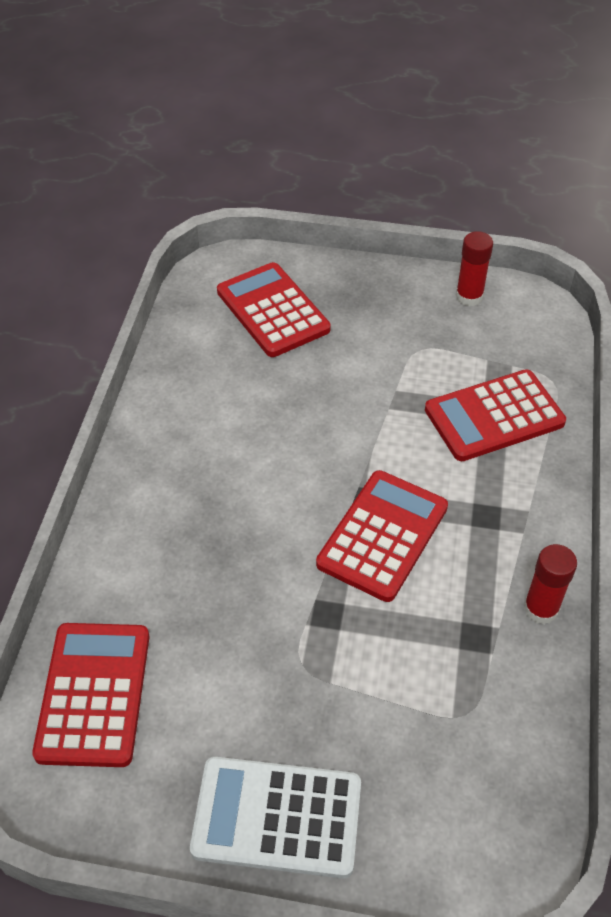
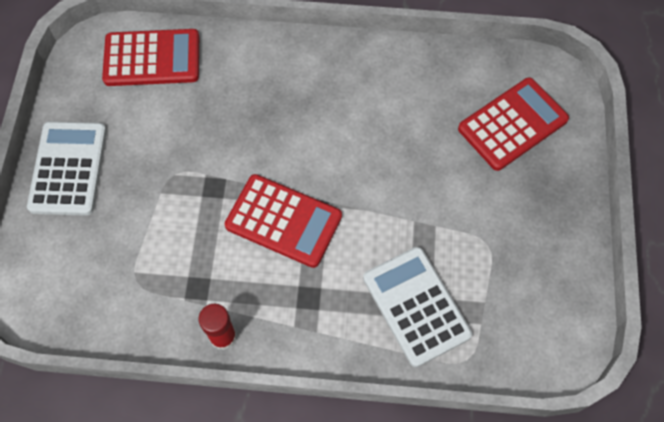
camera: 85 degrees right, 15 degrees up
(469, 296) = (565, 286): red glue stick -> none
(494, 416) = (416, 306): red calculator -> white calculator

